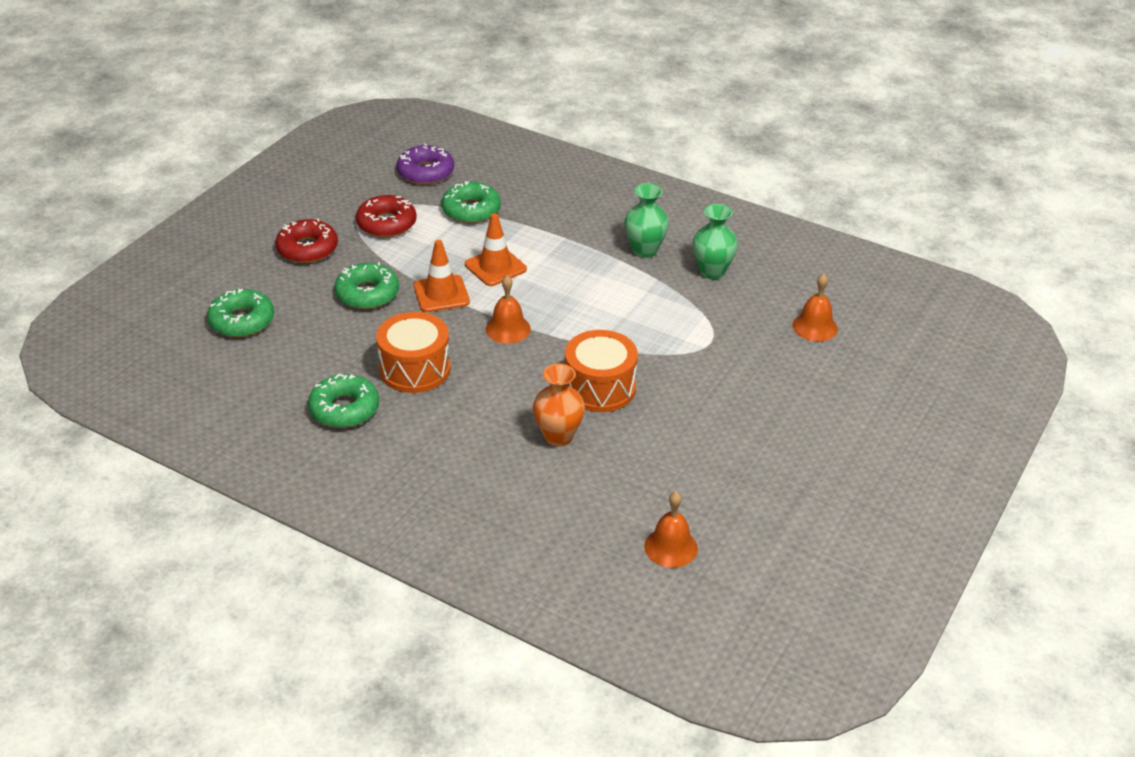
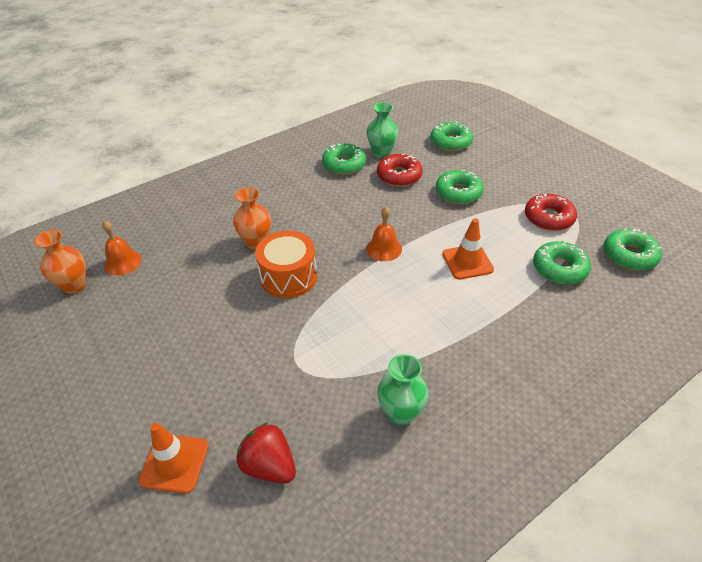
camera: 115 degrees right, 5 degrees up
(307, 249) = (524, 177): red donut -> red donut (399, 176)
(415, 369) = (364, 197): orange drum -> none
(426, 172) = (629, 255): purple donut -> green donut
(441, 294) = (443, 226): orange traffic cone -> orange traffic cone (174, 463)
(644, 250) = (457, 370): green vase -> green vase (381, 153)
(738, 572) = (74, 285): none -> orange vase
(815, 327) = (269, 466): orange bell -> red strawberry

